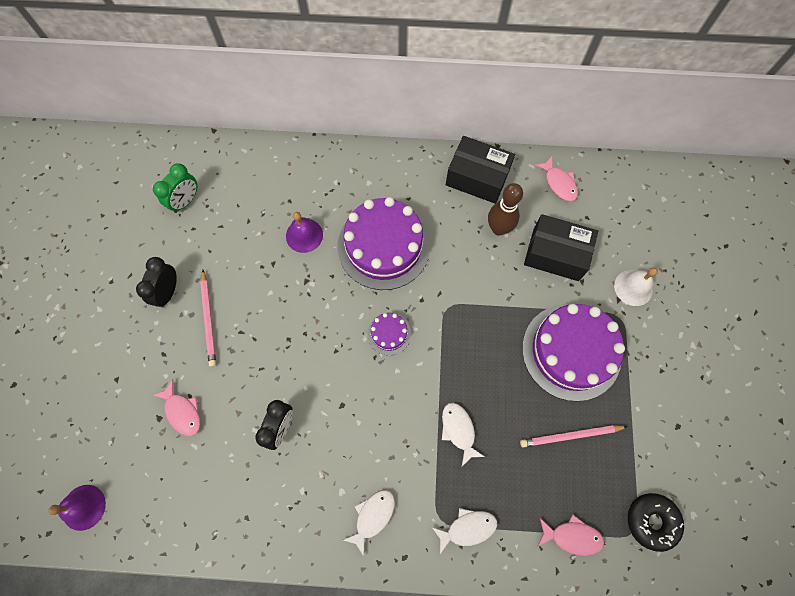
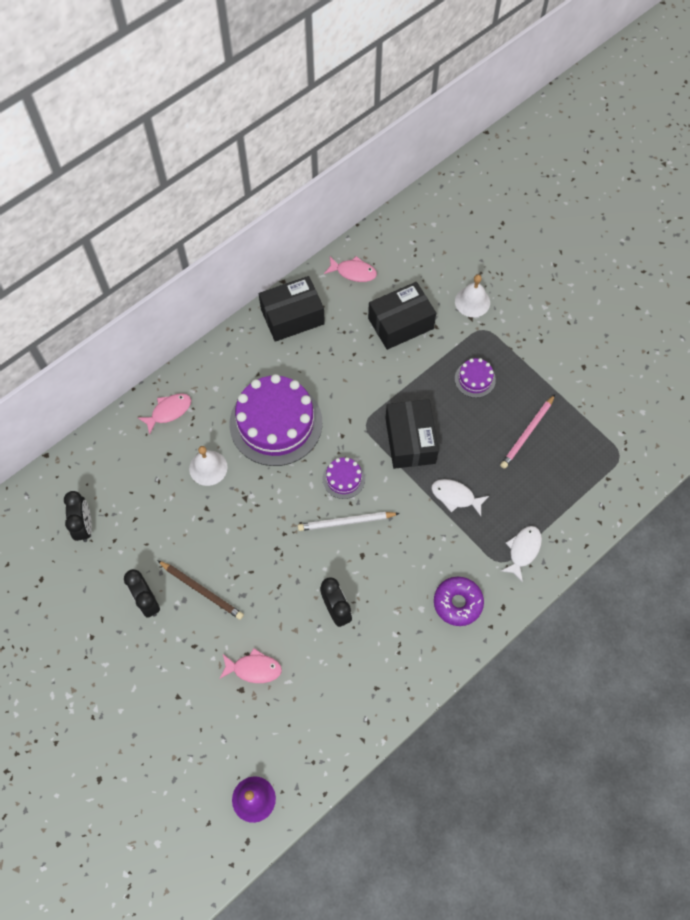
camera: 45 degrees left, 5 degrees down
(185, 201) = (84, 526): green clock -> black clock
(209, 319) = (202, 590): pink pencil -> brown pencil
(304, 235) = (208, 468): purple bell -> white bell
(356, 368) = (346, 522): none -> white pencil
(373, 516) = (457, 603): white fish -> purple donut
(469, 352) = (410, 440): none -> black box
(498, 228) = (344, 339): brown bowling pin -> none
(571, 351) = (475, 379): purple cake -> purple cake, size x0.45
(572, 536) = (588, 493): pink fish -> pink fish (169, 411)
(651, 521) = (623, 438): black donut -> none

